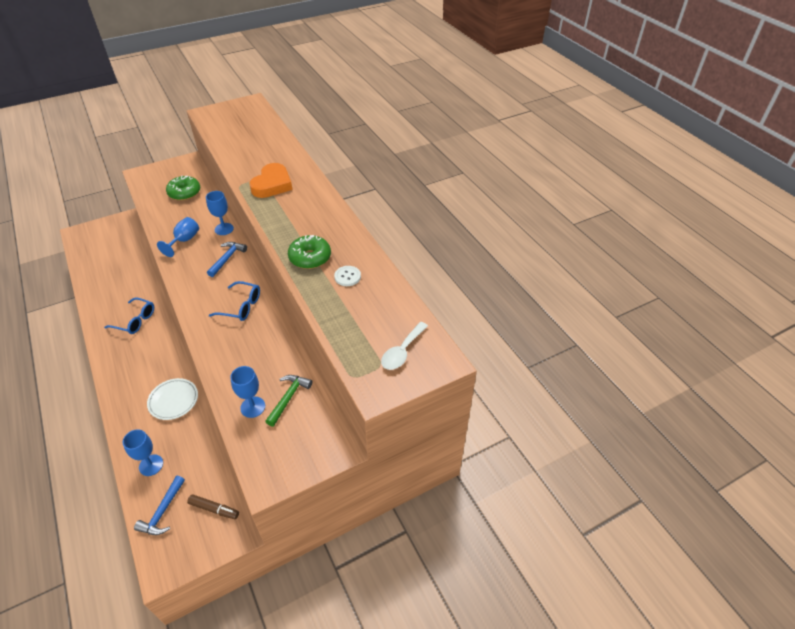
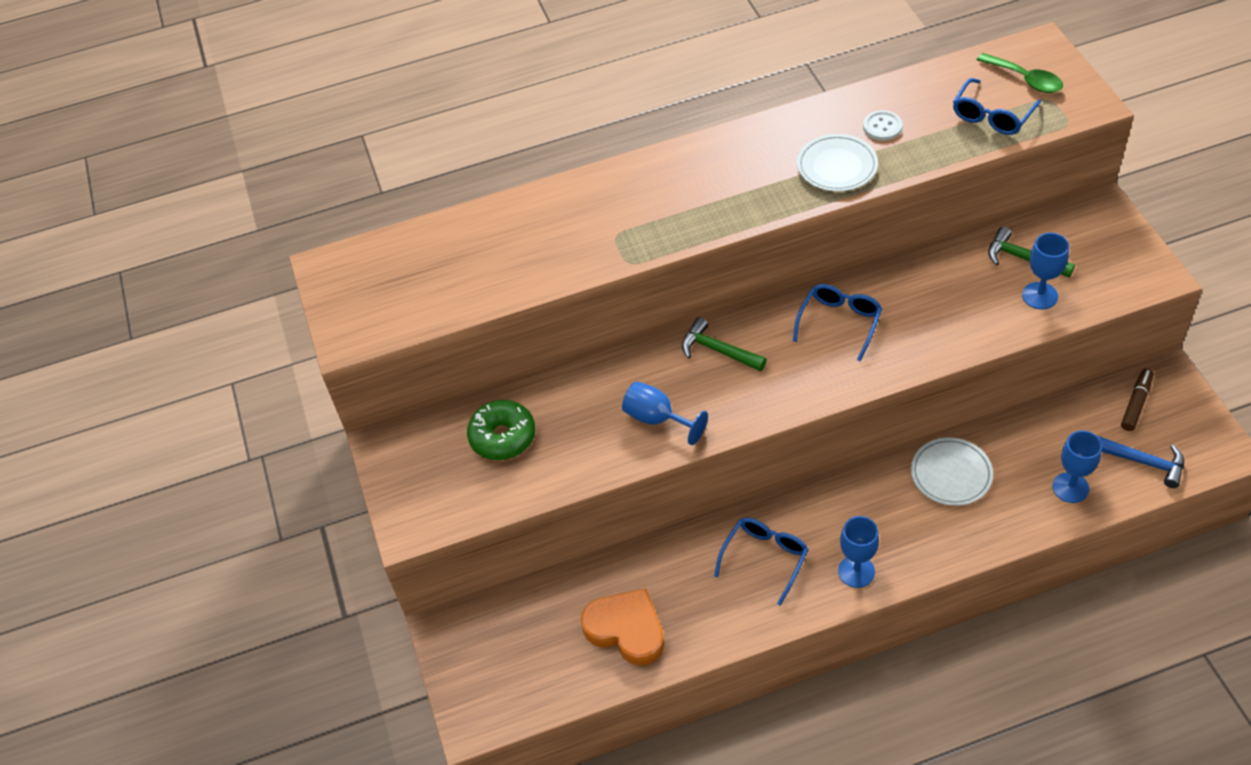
camera: 75 degrees left, 5 degrees up
(224, 229) = (633, 362): blue goblet -> blue goblet (856, 571)
(227, 258) = (718, 350): blue hammer -> green hammer
(272, 184) = (636, 219): orange heart -> orange heart (626, 630)
(310, 258) = (837, 167): green donut -> white plate
(360, 332) = (992, 116): none -> blue glasses
(402, 351) = (1025, 79): white spoon -> green spoon

